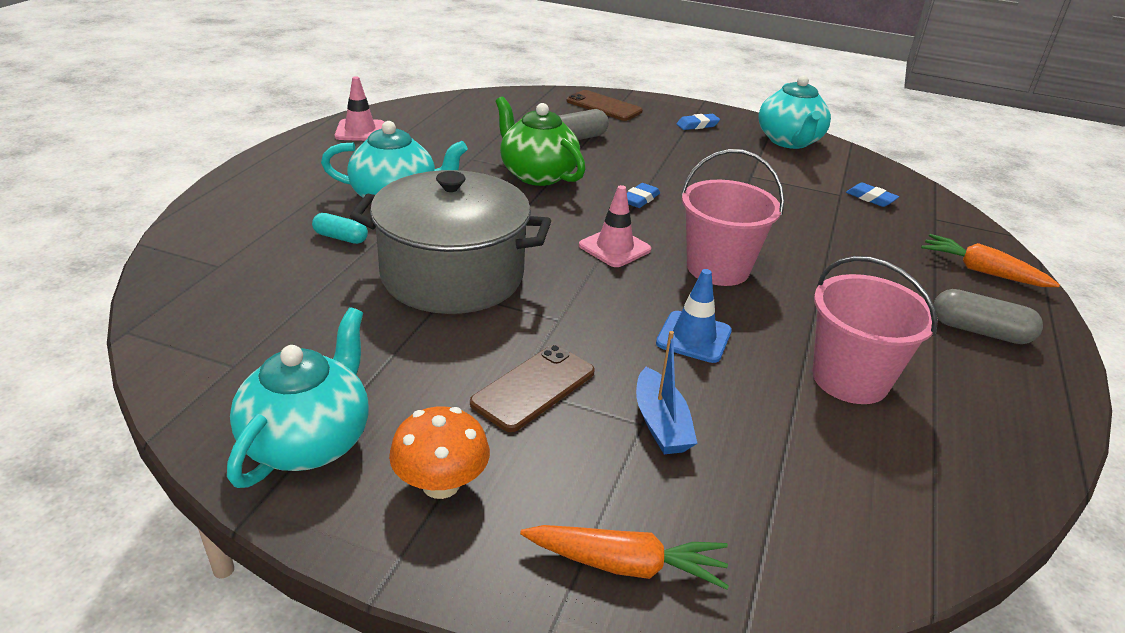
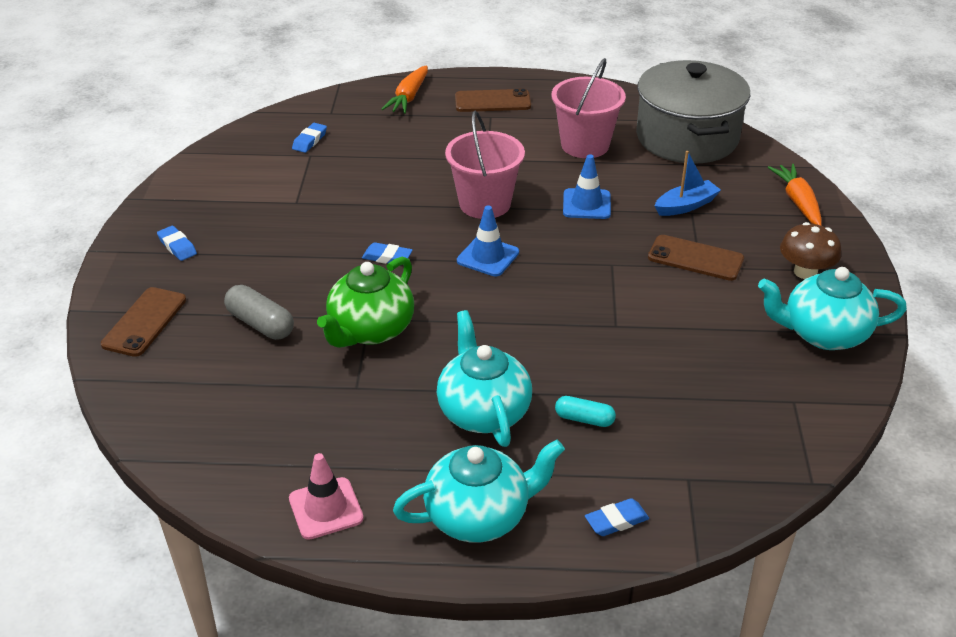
camera: 105 degrees left, 5 degrees up
(219, 221) = (616, 521): none -> blue eraser
(341, 237) = (584, 419): turquoise capsule -> turquoise capsule turned 75 degrees counterclockwise
(441, 484) = (805, 272): orange mushroom -> brown mushroom
(452, 276) = (595, 331): grey pot -> grey pot (687, 138)
(614, 248) = (488, 257): pink traffic cone -> blue traffic cone
(789, 141) = (196, 186): turquoise teapot -> turquoise teapot (479, 516)
(980, 331) = (492, 101): grey capsule -> brown phone

